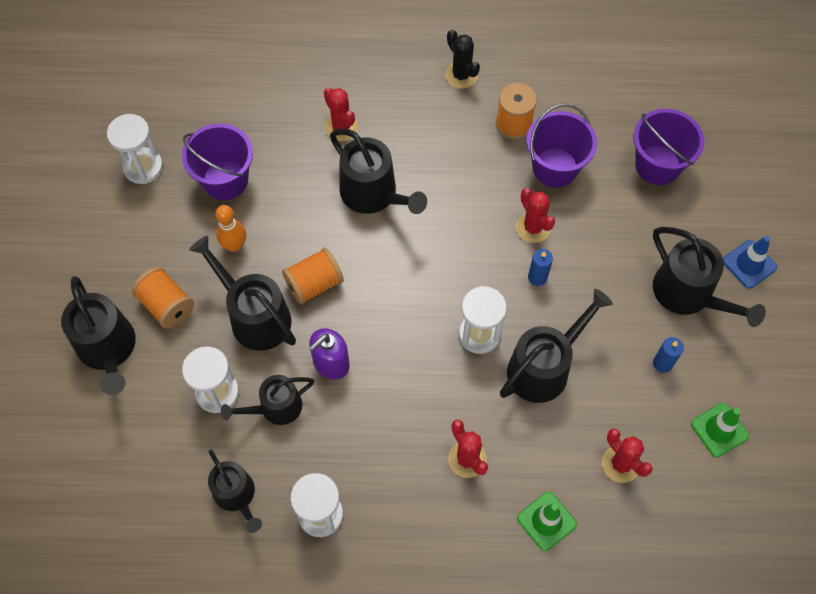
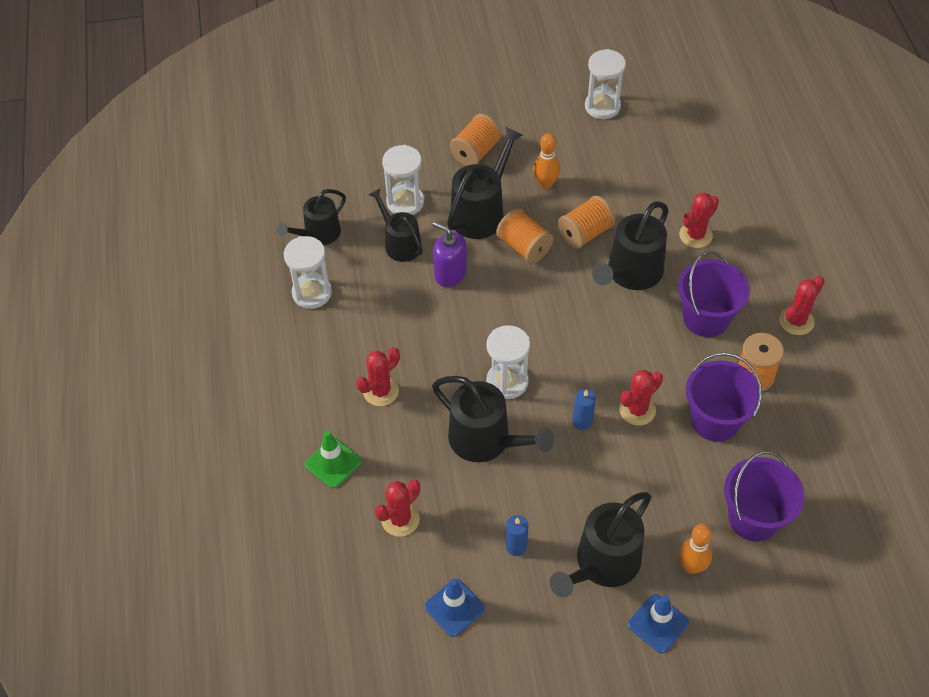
camera: 80 degrees right, 10 degrees down
(108, 349) = (427, 125): black watering can -> none
(225, 180) = (609, 163): purple bucket -> purple bucket (706, 318)
(312, 223) = (585, 233): none -> orange spool
(461, 75) = (796, 321): black cactus -> red cactus
(698, 225) = (691, 566): none -> orange bowling pin
(719, 430) = (454, 608): green traffic cone -> blue traffic cone

